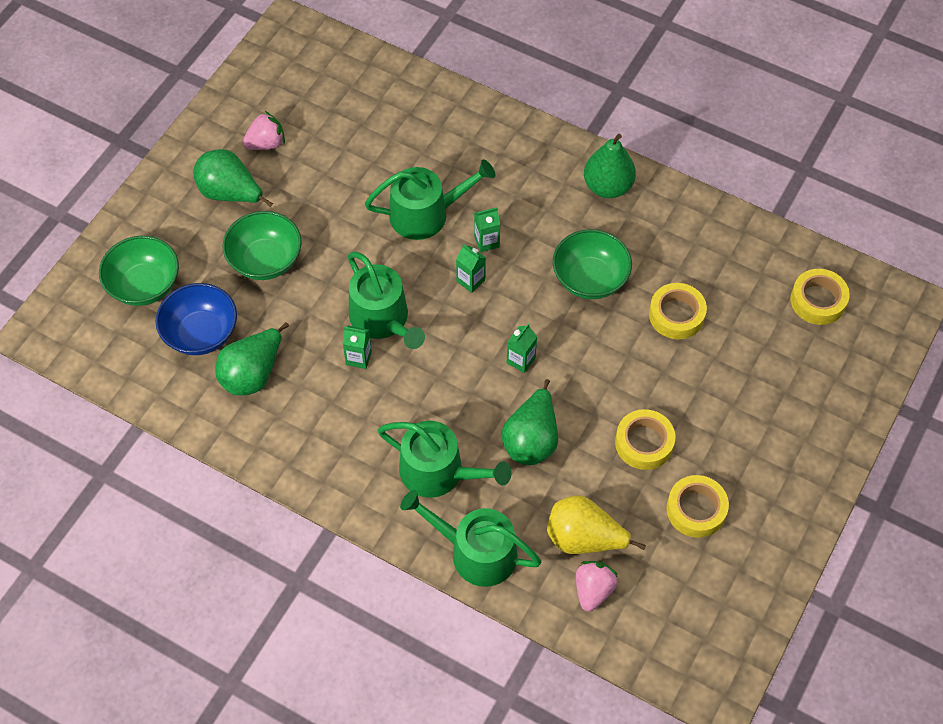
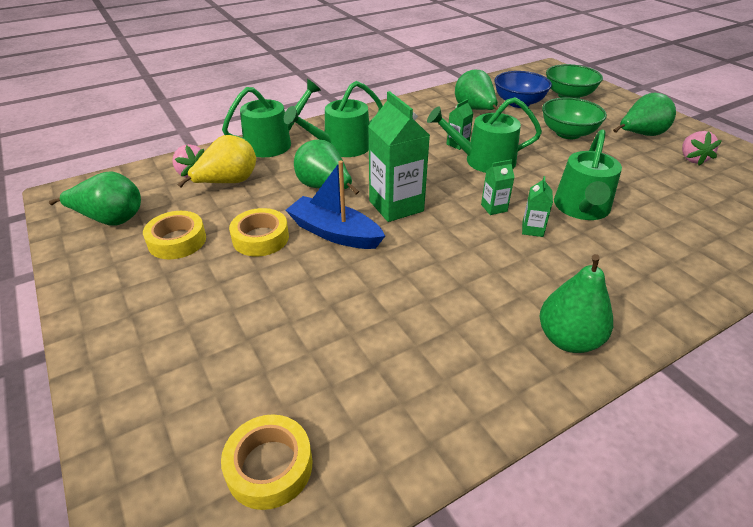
camera: 120 degrees right, 20 degrees down
(521, 360) = (396, 206): green carton -> green carton, size x2.10
(590, 279) = (449, 274): green bowl -> none
(595, 388) = (334, 233): none -> blue boat
(676, 315) = (361, 316): yellow tape -> none
(713, 597) = (111, 219): none -> green pear

